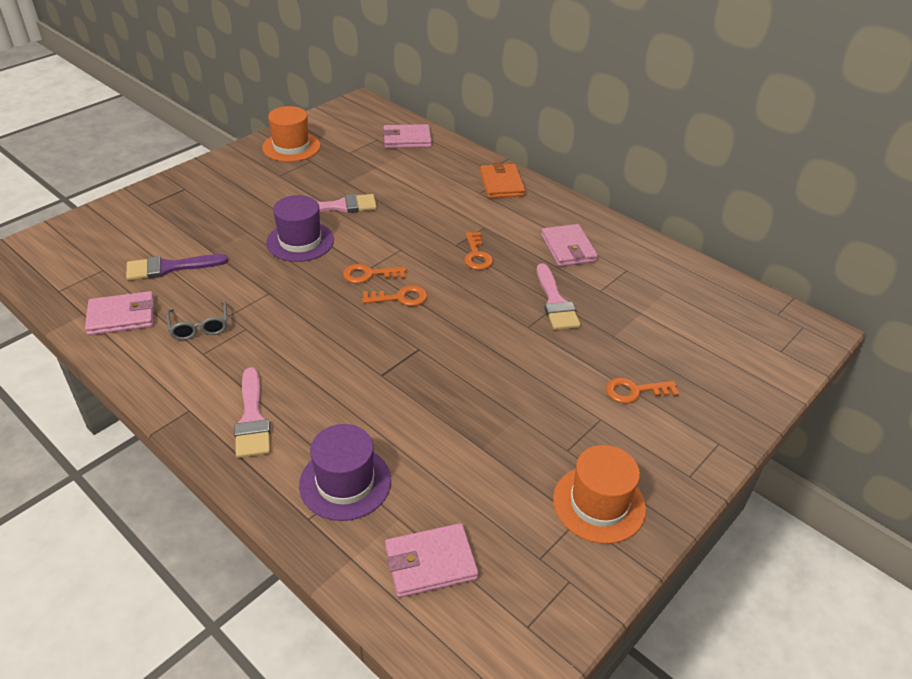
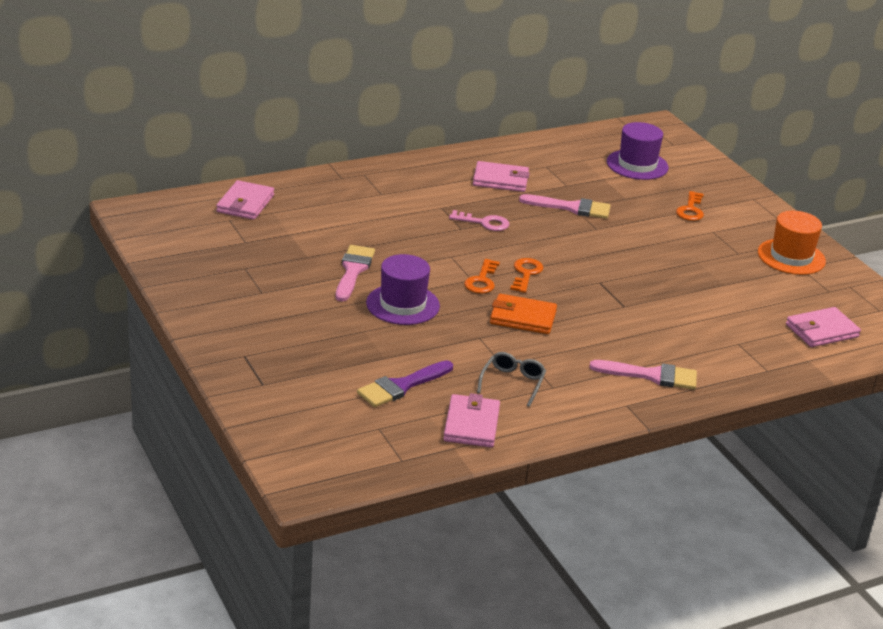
camera: 70 degrees left, 10 degrees down
(170, 267) = (402, 386): purple brush -> purple brush turned 45 degrees clockwise
(199, 327) = (512, 383): grey glasses -> grey glasses turned 75 degrees counterclockwise
(291, 147) = (203, 273): orange hat -> none
(345, 482) = (737, 347): purple hat -> purple hat (637, 165)
(430, 563) = (822, 331): pink wallet -> pink wallet turned 60 degrees clockwise
(476, 255) = (484, 223): orange key -> pink key
(501, 184) = (374, 179): orange wallet -> orange wallet (522, 318)

